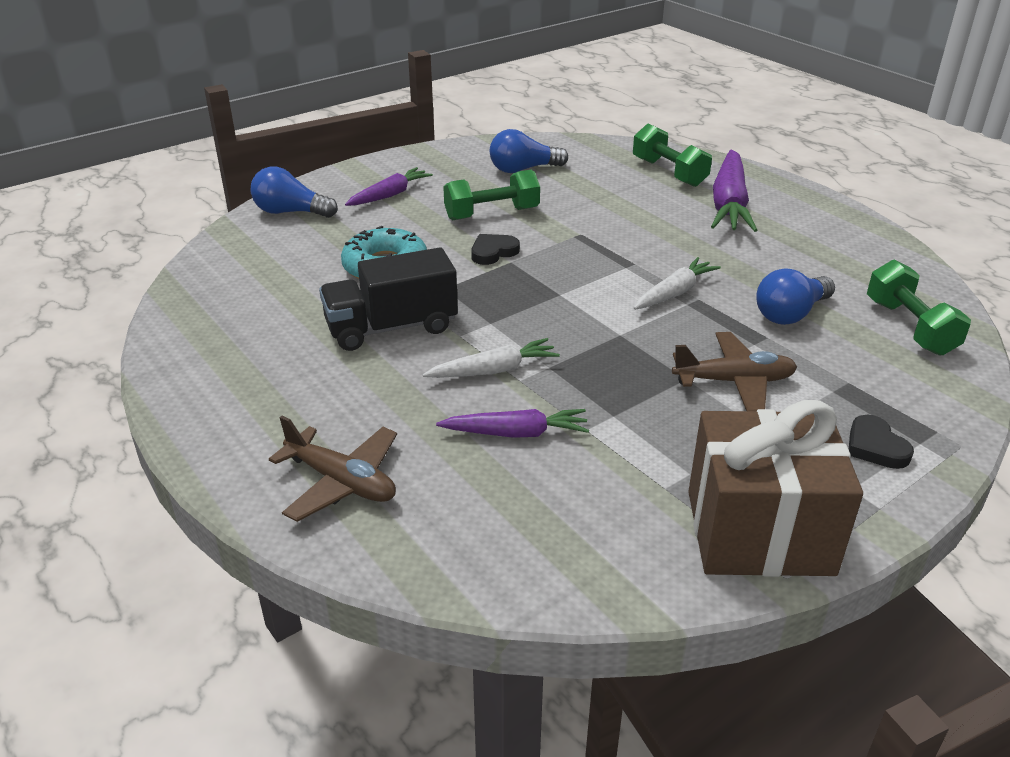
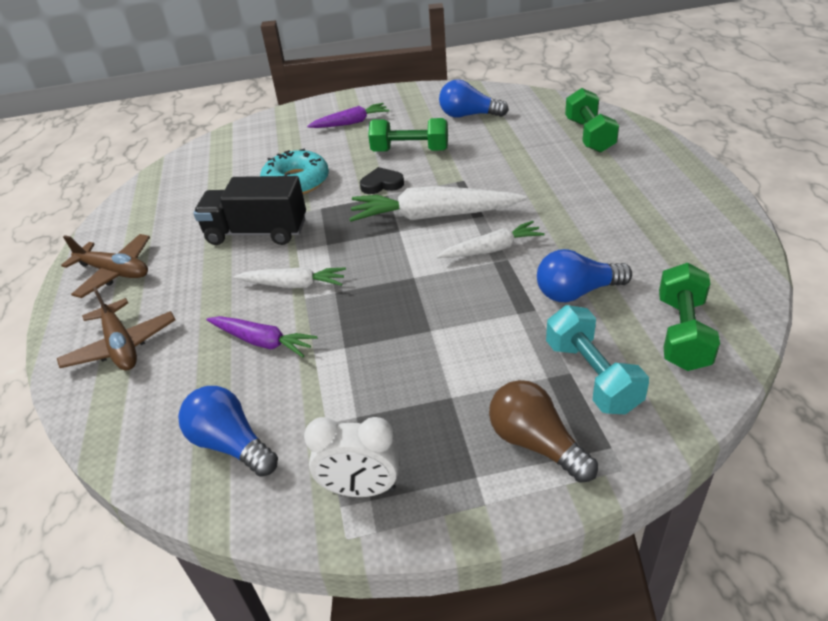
camera: 30 degrees right, 5 degrees up
(291, 212) = (273, 126): blue light bulb -> blue light bulb (231, 444)
(583, 273) = (433, 216): none -> white carrot
(729, 204) = (617, 174): purple carrot -> none
(734, 381) = (467, 344): brown plane -> brown plane (115, 272)
(759, 532) = (361, 489): brown gift -> white clock
(869, 380) = (592, 376): none -> turquoise dumbbell
(875, 447) = (536, 443): black heart -> brown light bulb

